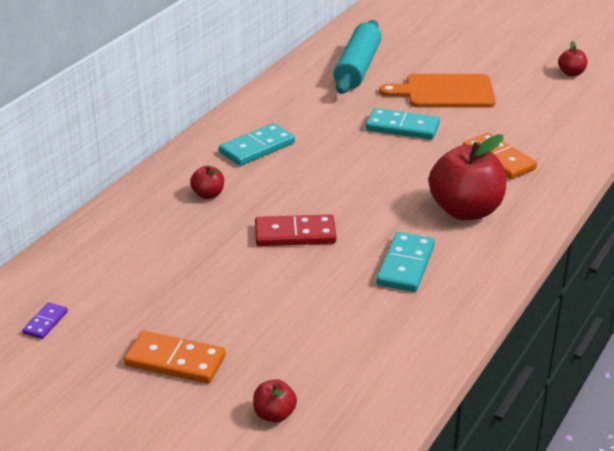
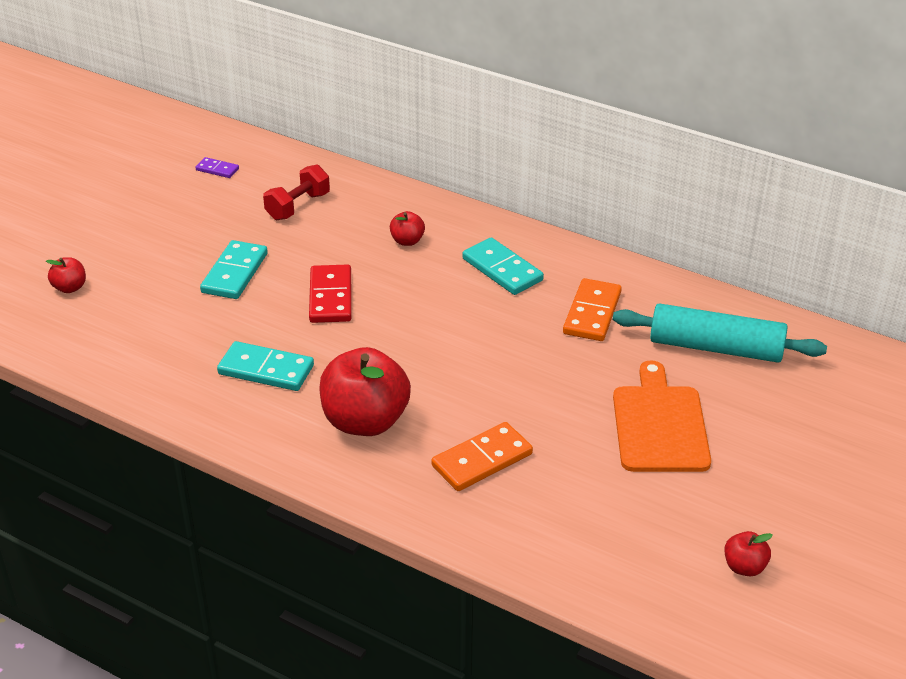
camera: 90 degrees right, 5 degrees up
(136, 260) = (298, 206): none -> red dumbbell
(175, 361) = (151, 235): orange domino -> orange domino (592, 313)
(402, 127) = (558, 381): turquoise domino -> turquoise domino (235, 273)

